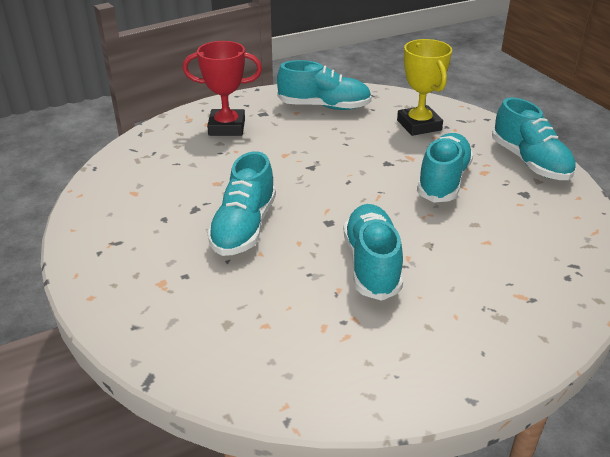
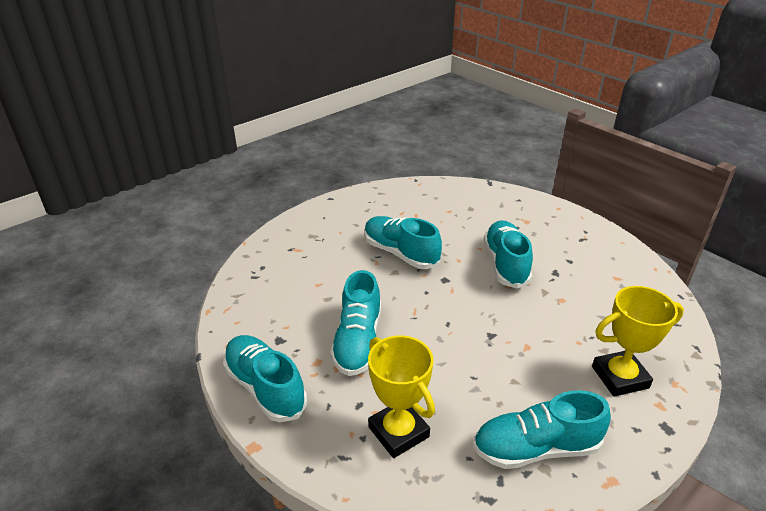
camera: 165 degrees right, 0 degrees up
(227, 127) = (620, 377): red trophy -> yellow trophy
(371, 264) = (400, 253): turquoise shoe -> turquoise shoe turned 150 degrees clockwise

